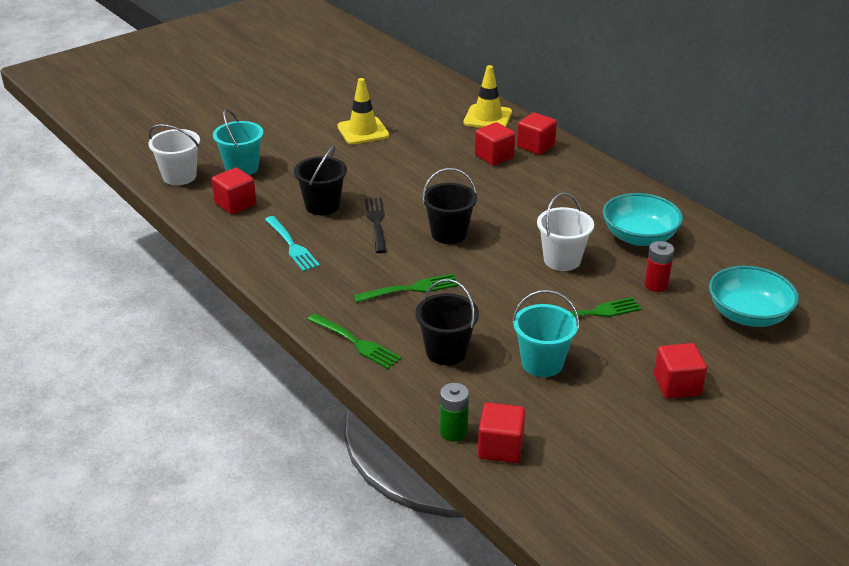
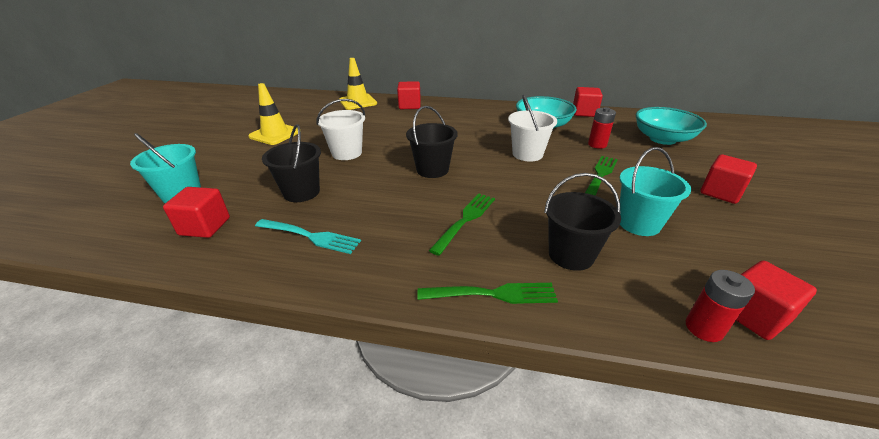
camera: 40 degrees left, 0 degrees up
(179, 176) = (107, 228): white bucket -> white bucket (347, 153)
(377, 223) = (367, 185): black fork -> none
(453, 432) = (704, 328): green battery -> red battery
(494, 156) = (392, 118): red cube -> red cube (584, 113)

